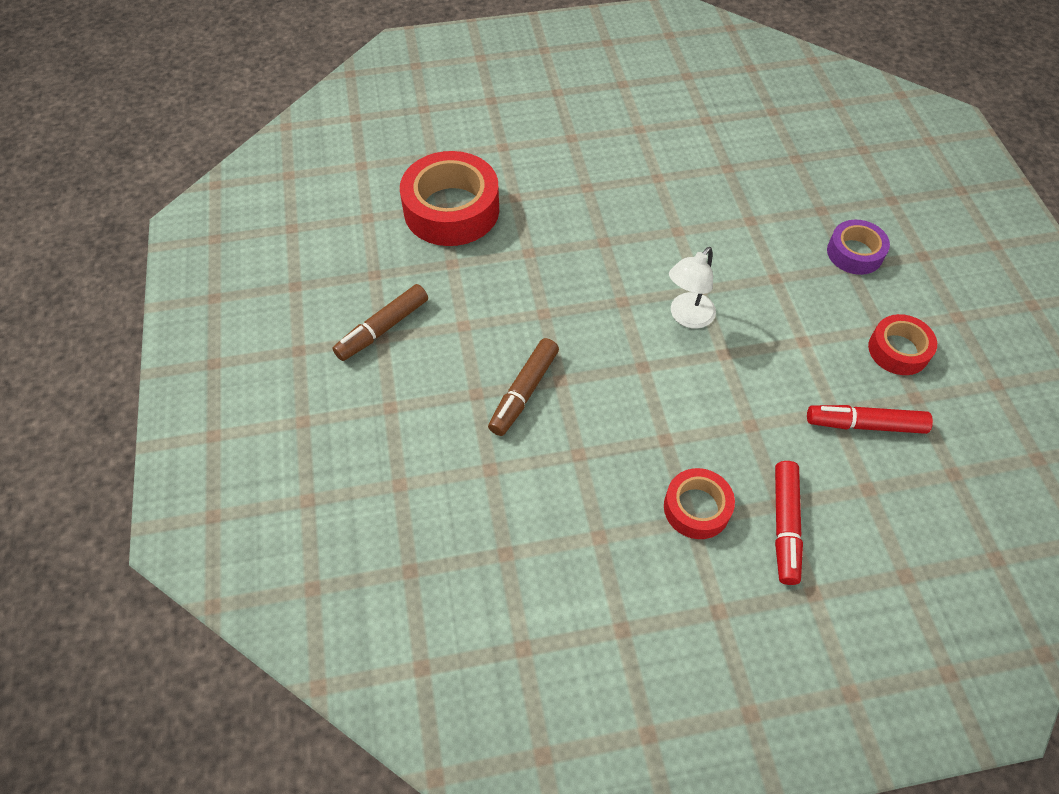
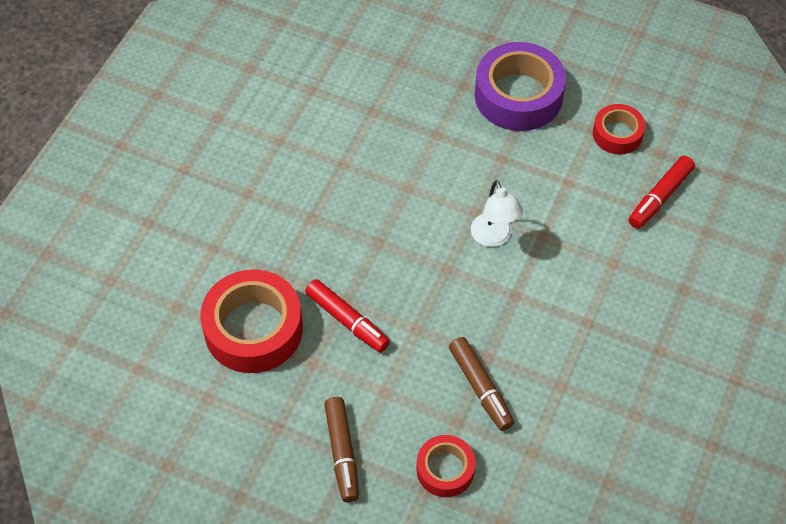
camera: 55 degrees left, 0 degrees up
(696, 508) = (654, 340): red tape -> red tape (445, 469)
(785, 526) = (701, 298): red marker -> red marker (347, 320)
(854, 253) = (518, 95): purple tape -> purple tape, size x1.80

